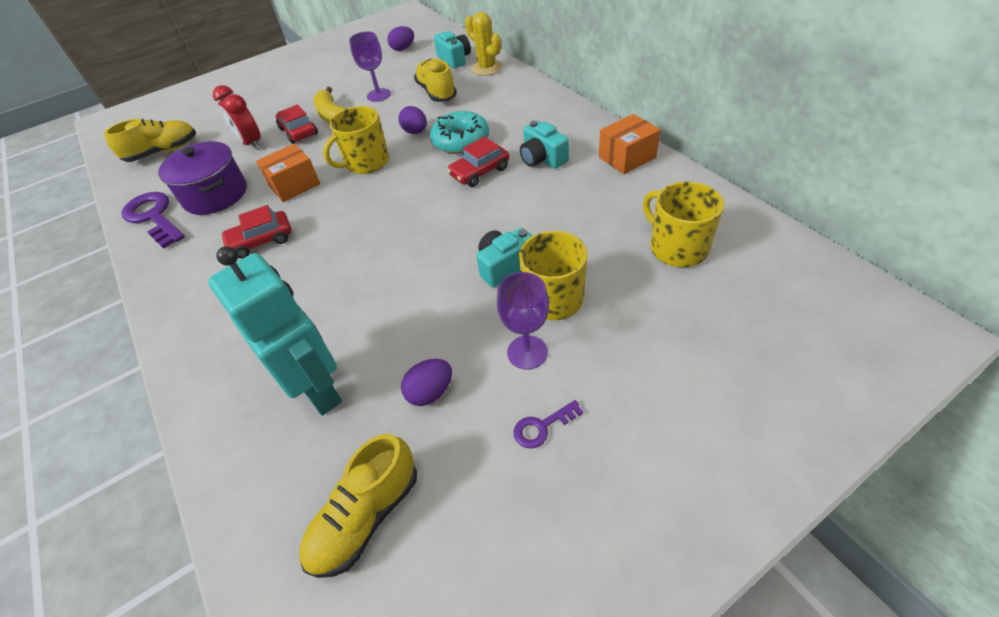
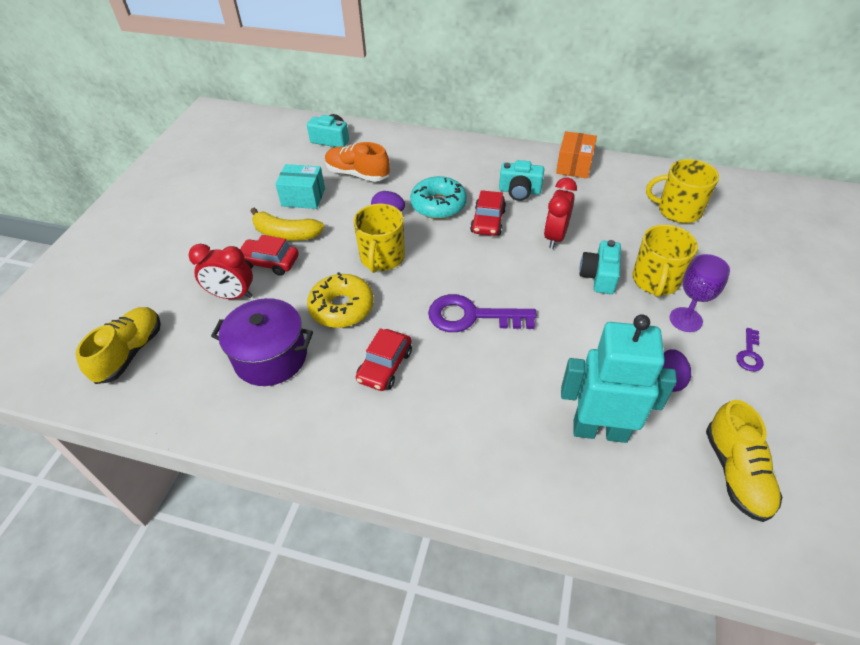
camera: 45 degrees left, 0 degrees up
(154, 217) = (231, 412): purple key -> purple key (472, 316)
(294, 185) = (342, 307): orange box -> yellow donut
(378, 95) = (303, 197): purple goblet -> turquoise box
(403, 49) = (263, 147): purple egg -> none
(437, 92) = (357, 174): yellow shoe -> orange shoe
(486, 68) = (373, 138): yellow cactus -> none
(516, 212) = (555, 237): none -> red clock

